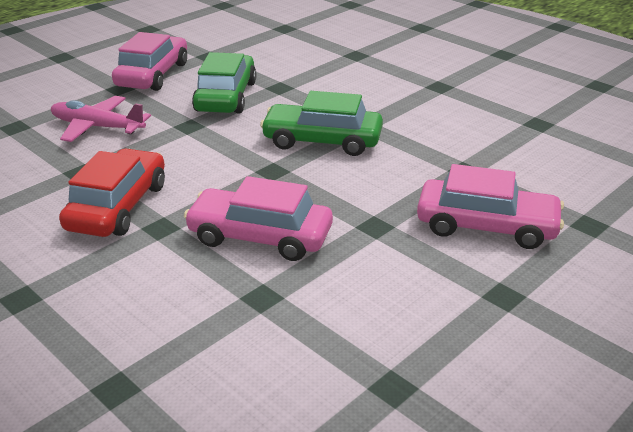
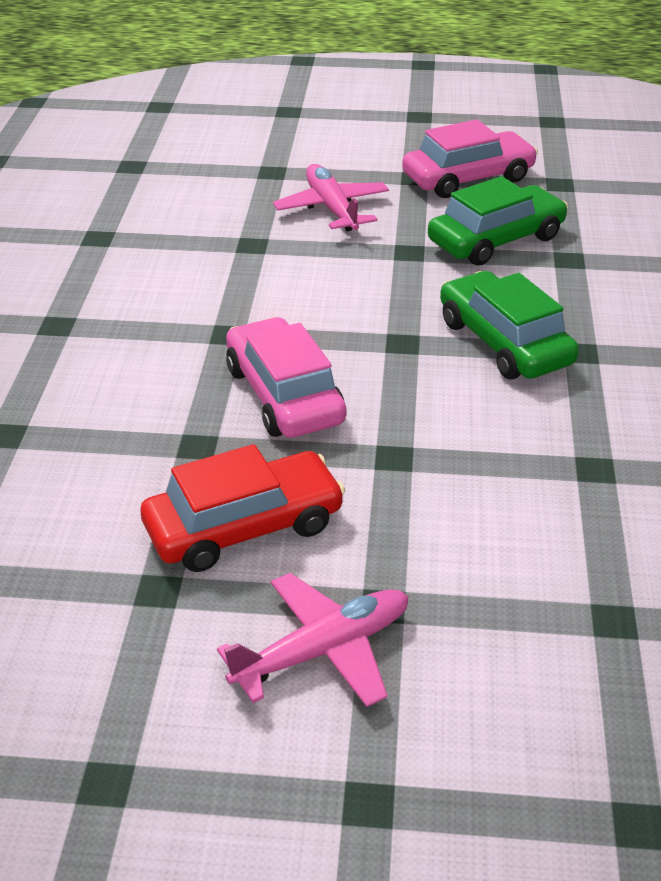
camera: 50 degrees right, 5 degrees up
(118, 207) = (228, 294): red car -> red car (244, 527)
(486, 226) = (498, 536): pink car -> none
(523, 340) = (322, 651): none -> pink plane

